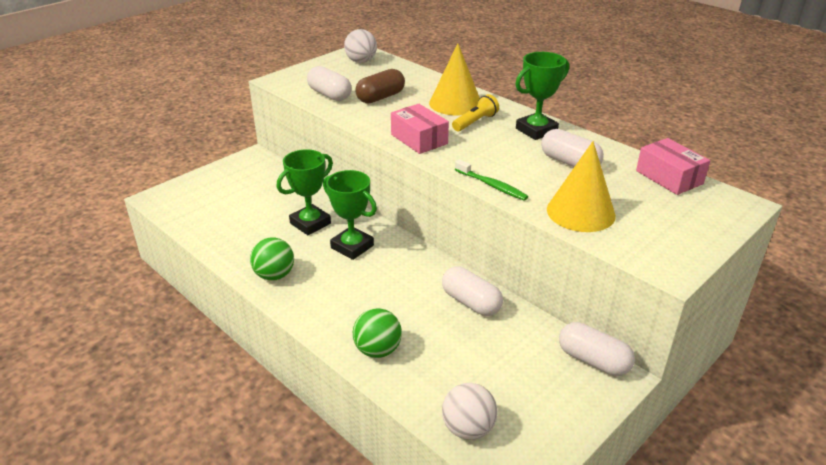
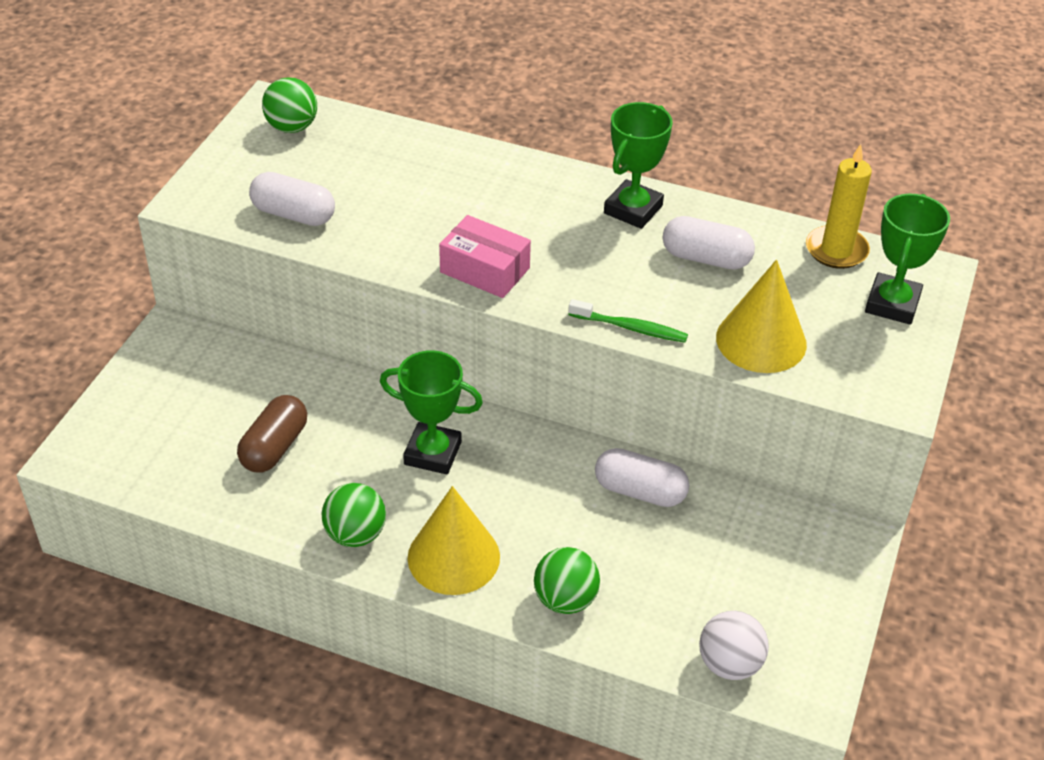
camera: 25 degrees left, 10 degrees up
(310, 223) = (347, 432): green trophy -> green trophy (892, 304)
(361, 61) = (292, 127): white ball -> green ball
(380, 97) = (375, 200): brown capsule -> brown capsule (274, 447)
(455, 103) = (492, 184): yellow cone -> yellow cone (453, 557)
(475, 122) = (542, 215): yellow flashlight -> none
(593, 360) = (822, 525): white capsule -> none
(669, 177) = (836, 250): pink box -> yellow candle

